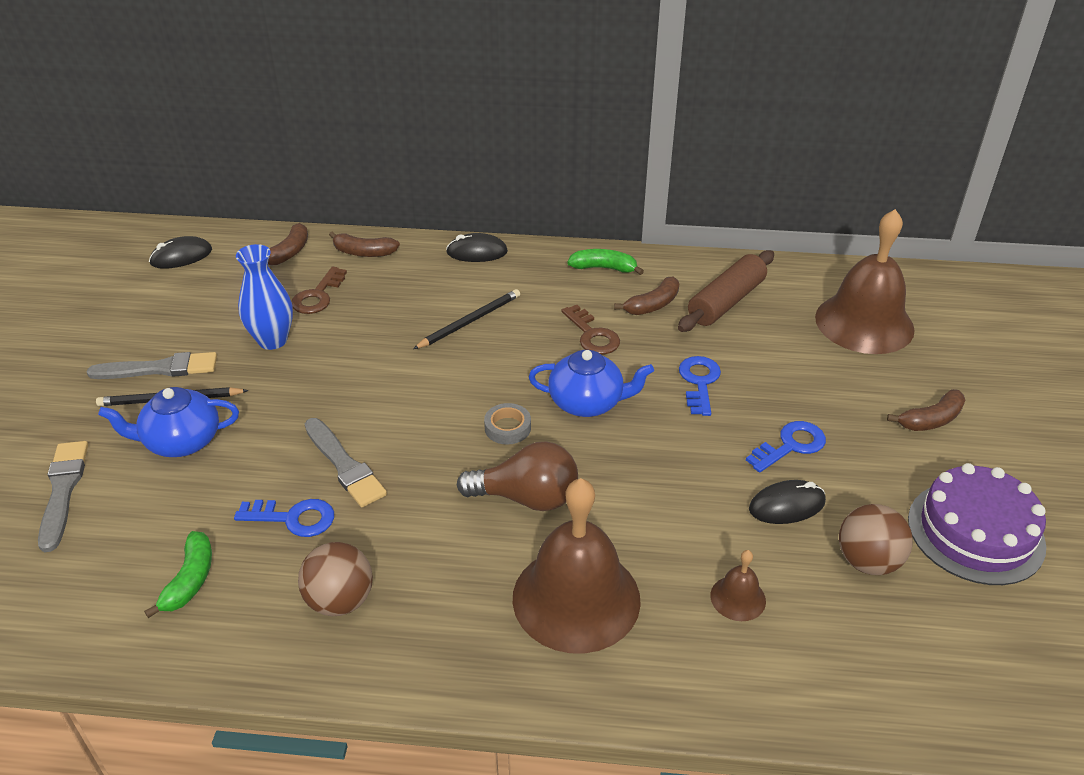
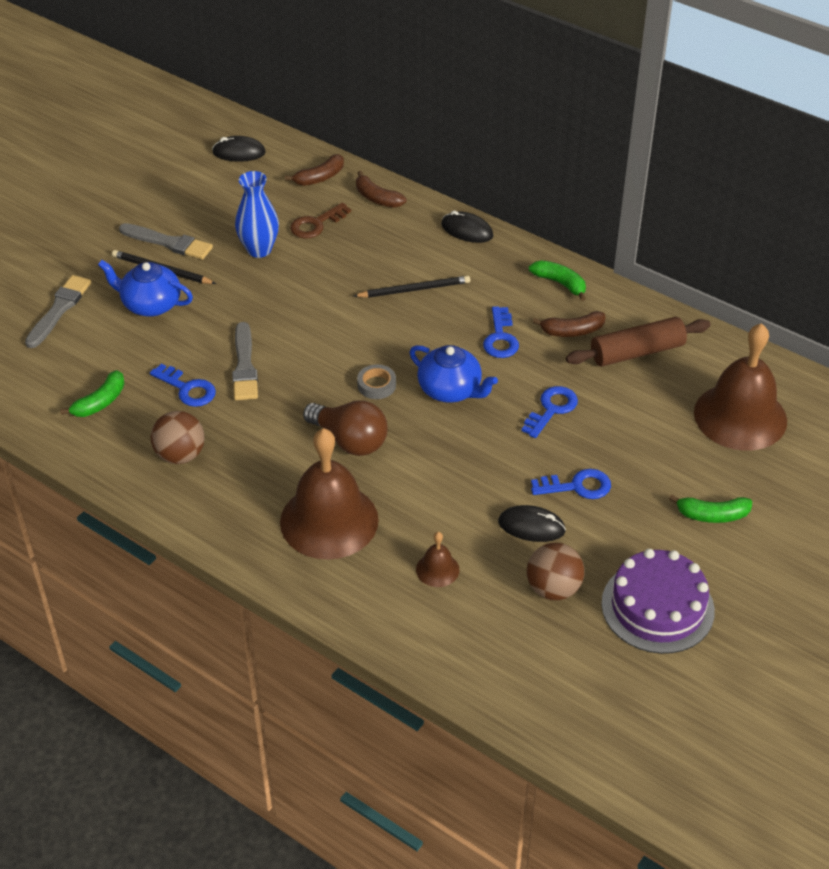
camera: 30 degrees right, 5 degrees up
(592, 335) = (500, 338): brown key -> blue key
(931, 420) = (712, 515): brown banana -> green banana

